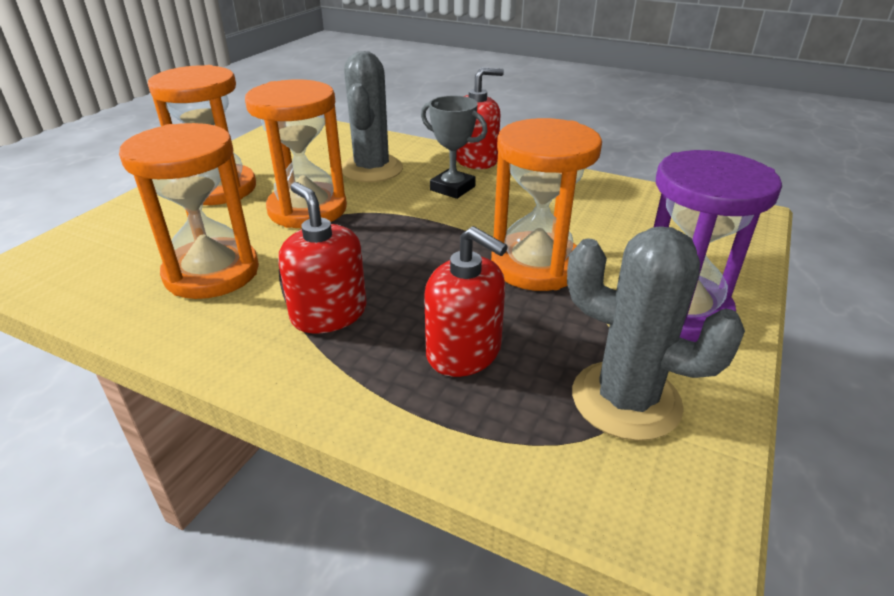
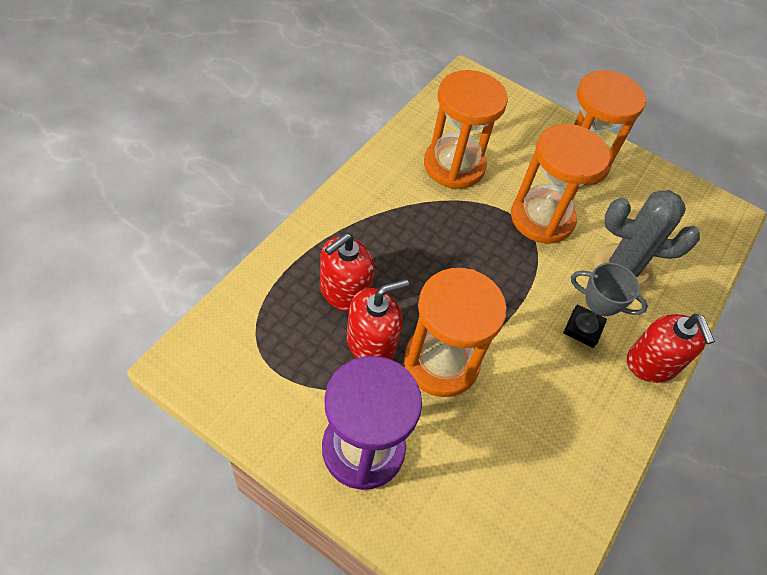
camera: 90 degrees right, 20 degrees up
(329, 314) = (398, 224): red soap dispenser -> red soap dispenser (371, 343)
(452, 188) = (583, 328): grey trophy -> grey trophy turned 75 degrees clockwise
(626, 400) = (279, 370): grey cactus -> none

